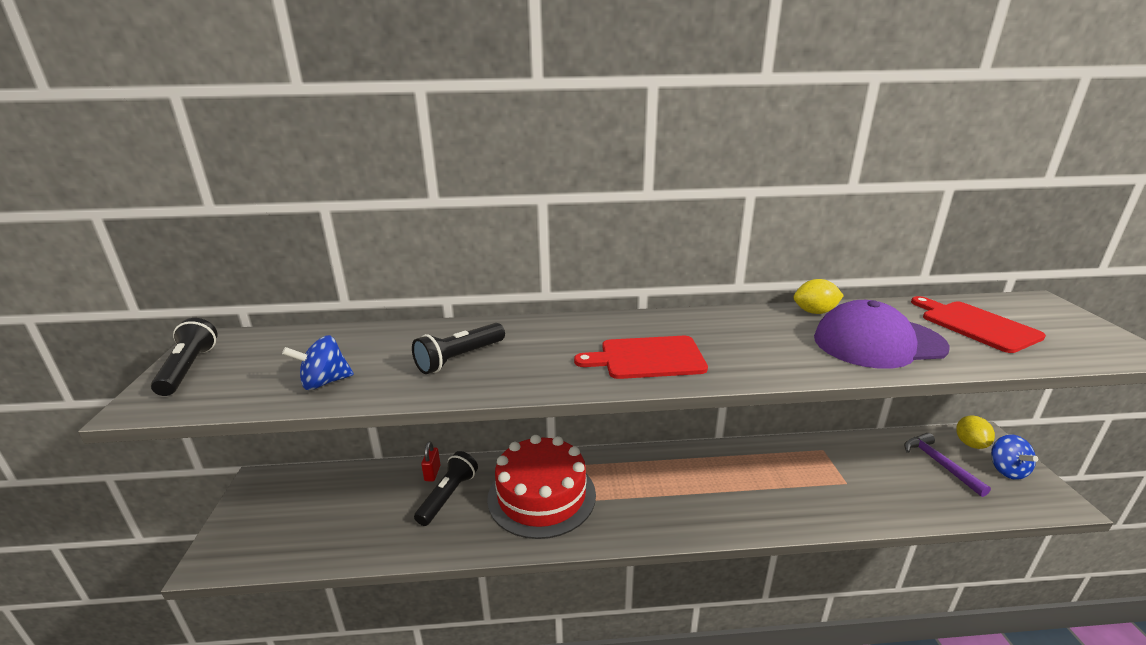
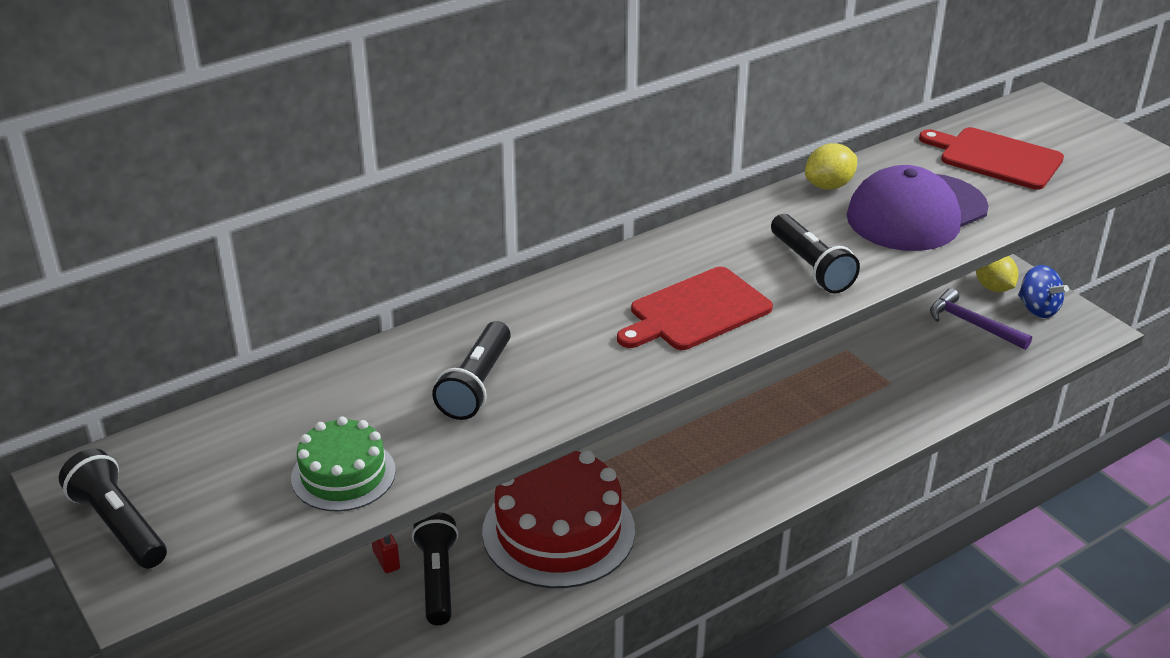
camera: 30 degrees left, 10 degrees up
(324, 382) = (343, 474): blue spinning top -> green cake
(761, 354) = (811, 267): none -> black flashlight

